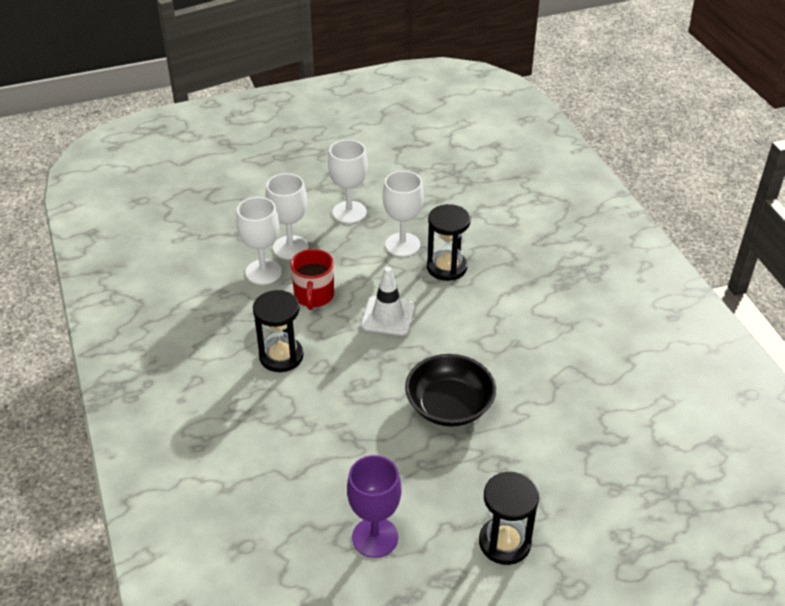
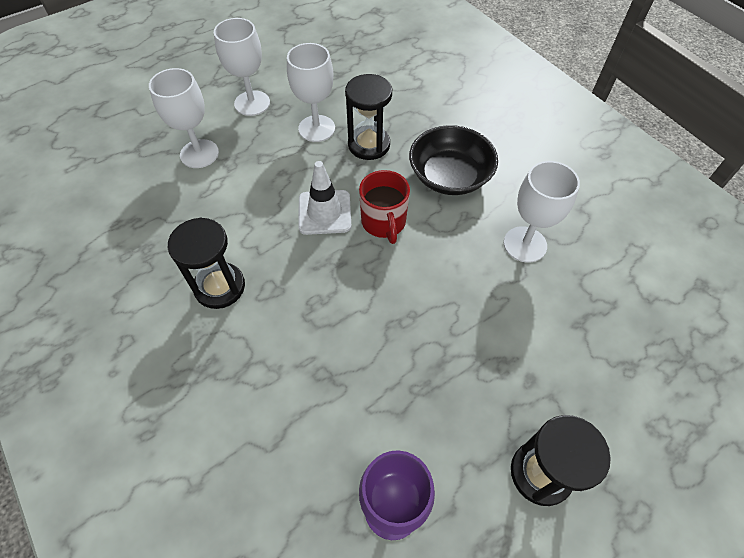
camera: 15 degrees left, 15 degrees up
(263, 272) = (176, 188): white goblet -> white goblet (525, 244)
(314, 296) = (238, 205): red mug -> red mug (384, 222)
(449, 406) = (422, 307): black bowl -> black bowl (449, 176)

